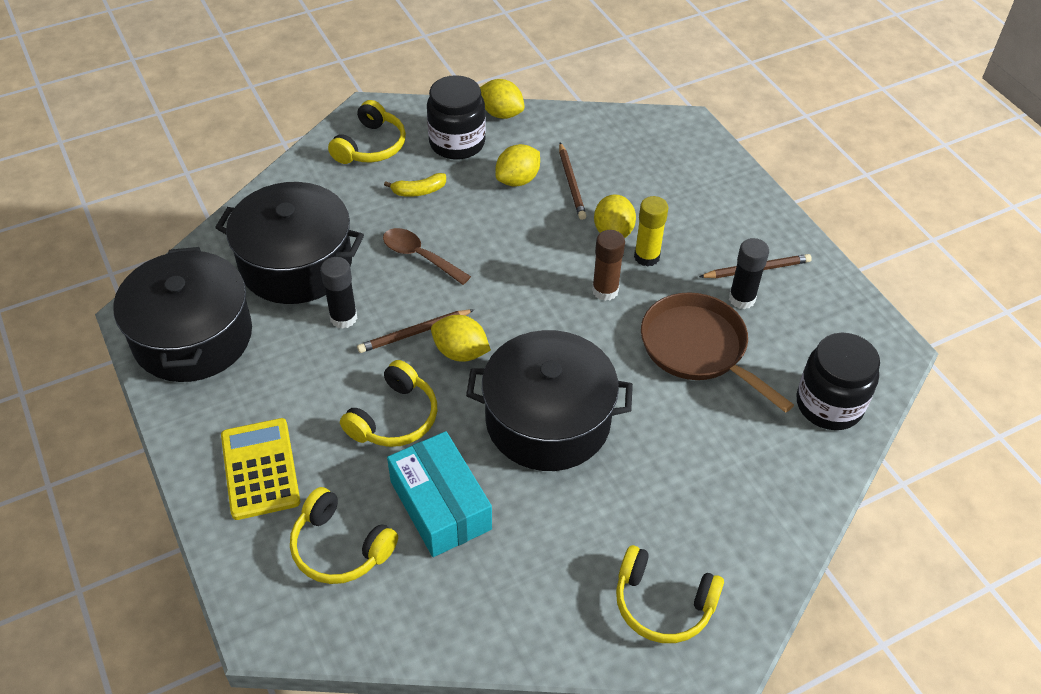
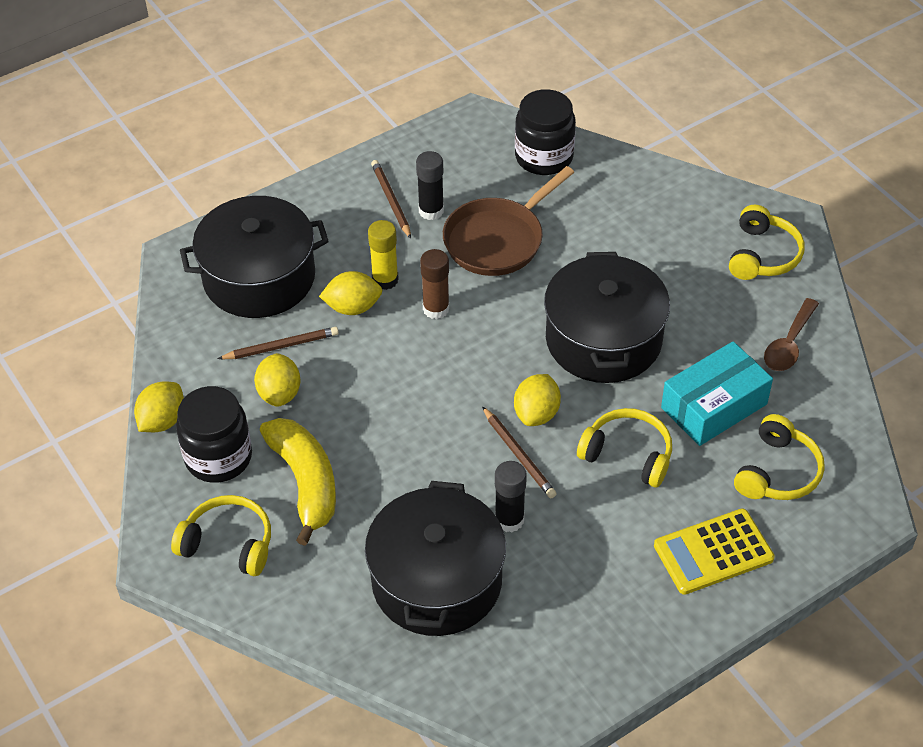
camera: 95 degrees left, 0 degrees up
(192, 337) = (561, 657): black pot -> black pot (259, 277)
(419, 191) = (305, 482): yellow banana -> yellow banana, size x2.07
(419, 256) = (409, 466): brown spoon -> brown spoon (789, 344)
(517, 180) = (279, 393): yellow lemon -> yellow lemon turned 45 degrees clockwise

